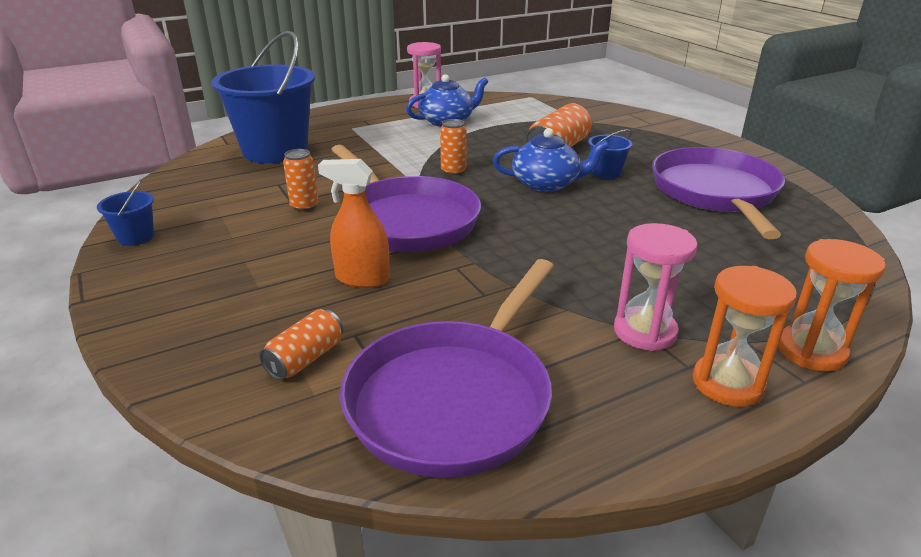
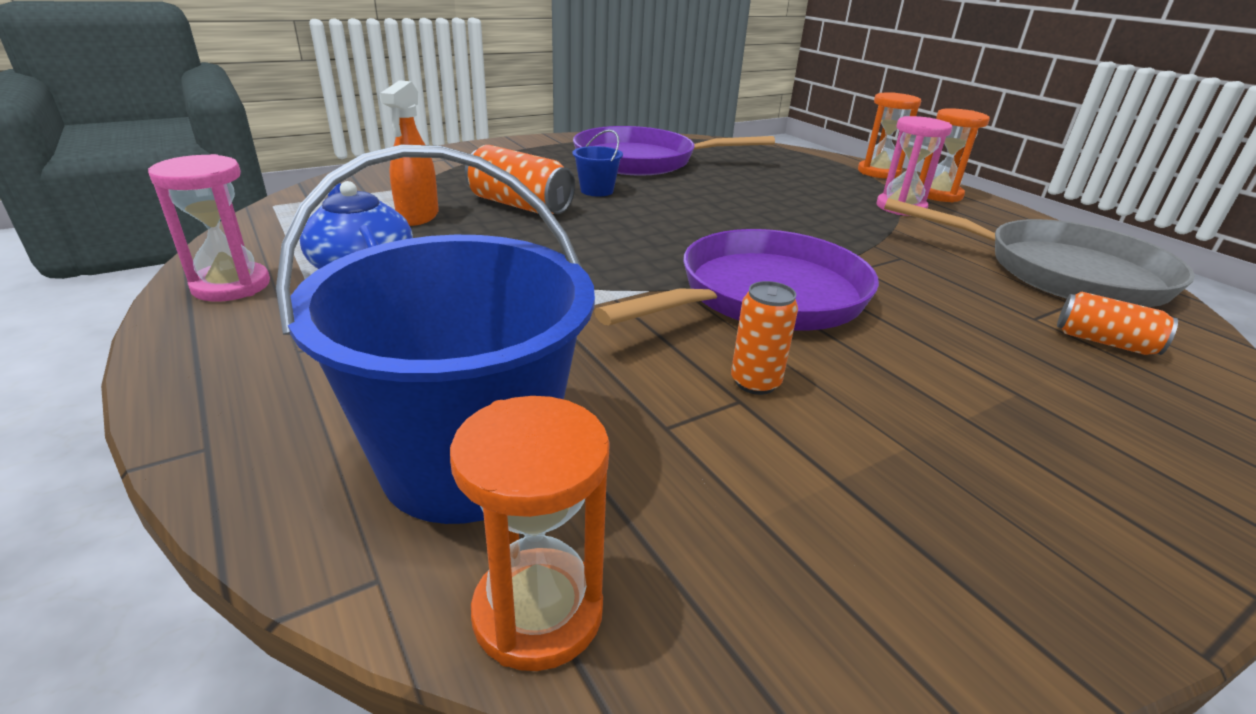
camera: 95 degrees left, 0 degrees up
(136, 237) = (1006, 602): blue bucket -> none
(198, 163) = (538, 612): none -> orange hourglass
(362, 278) = (929, 319): orange spray bottle -> orange spray bottle (418, 217)
(453, 171) = (595, 266): orange can -> none
(454, 398) = (1062, 272): purple pan -> grey pan
(547, 184) = (631, 217): blue teapot -> none

